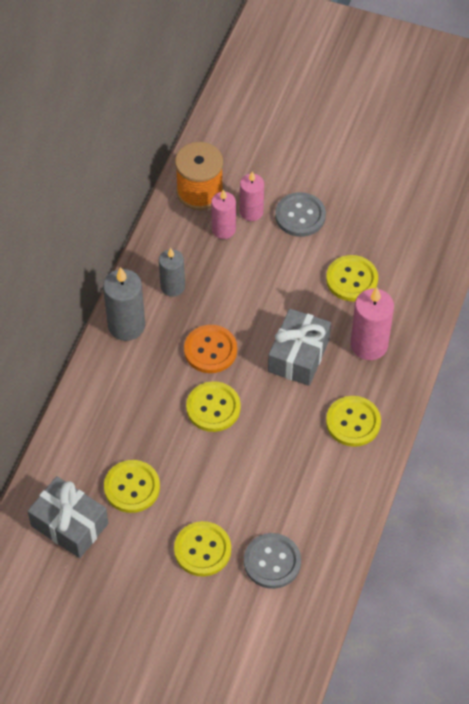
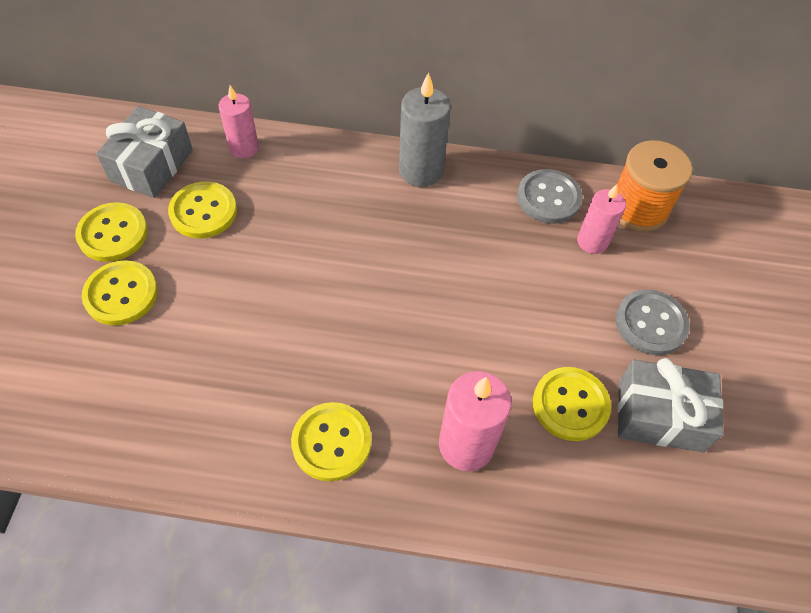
camera: 75 degrees right, 0 degrees up
(172, 287) = (488, 204): grey candle -> none
(210, 350) = (408, 256): orange button -> none
(213, 408) = (325, 273): yellow button -> yellow button (113, 234)
(251, 212) = (632, 267): pink candle -> pink candle (244, 148)
(272, 562) = (104, 374): grey button -> grey button (548, 198)
(298, 355) = (425, 356): grey gift -> grey gift (660, 415)

